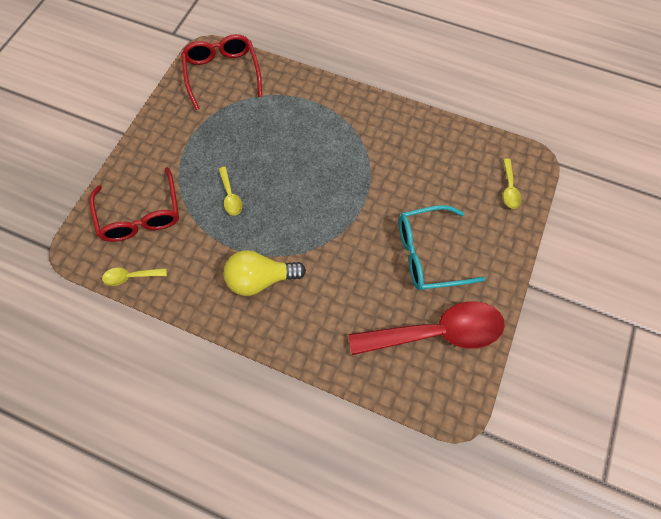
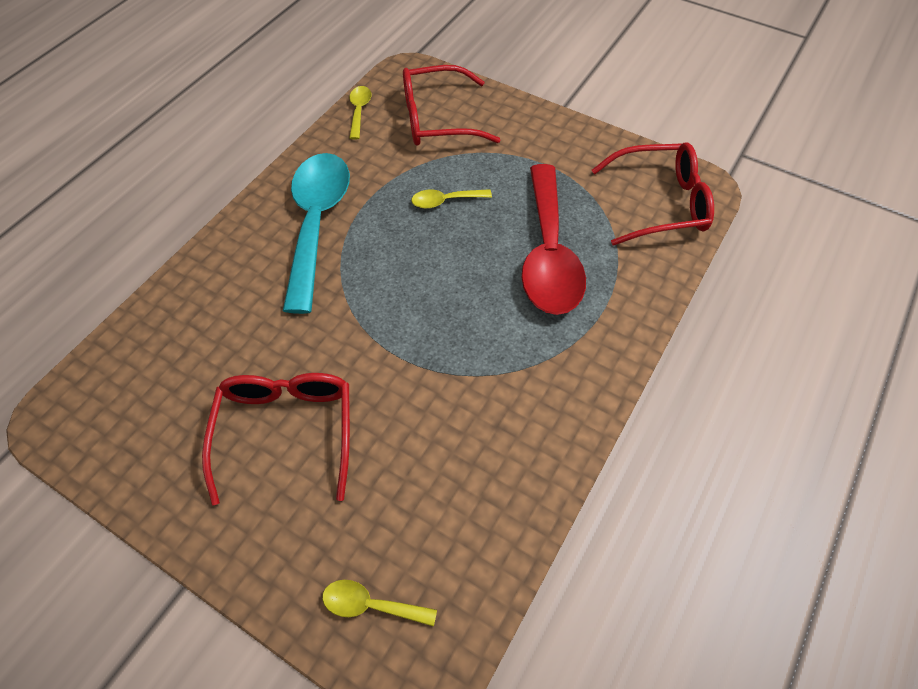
camera: 100 degrees right, 10 degrees down
(261, 278) = (317, 224): yellow light bulb -> turquoise spoon
(428, 254) = (286, 431): turquoise glasses -> red glasses
(436, 332) = (163, 415): red spoon -> red spoon (548, 253)

